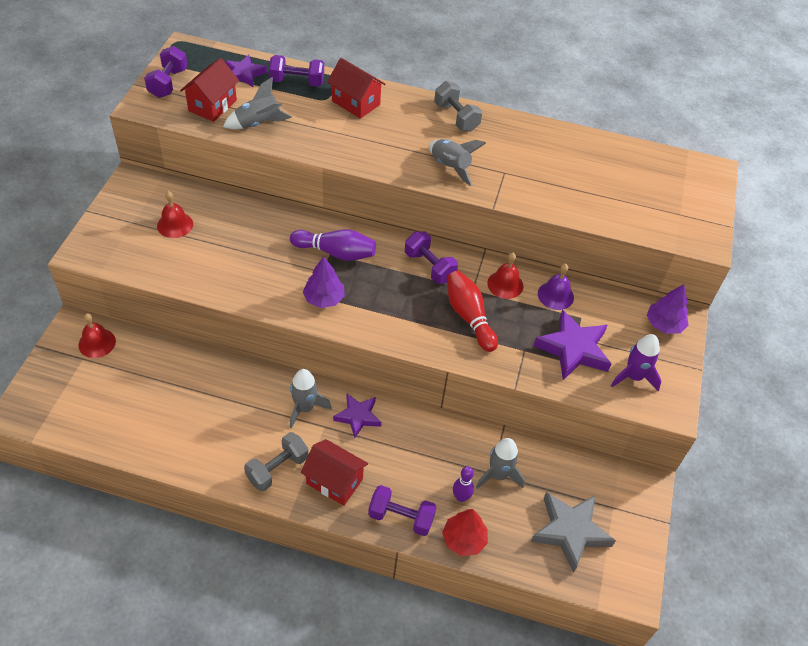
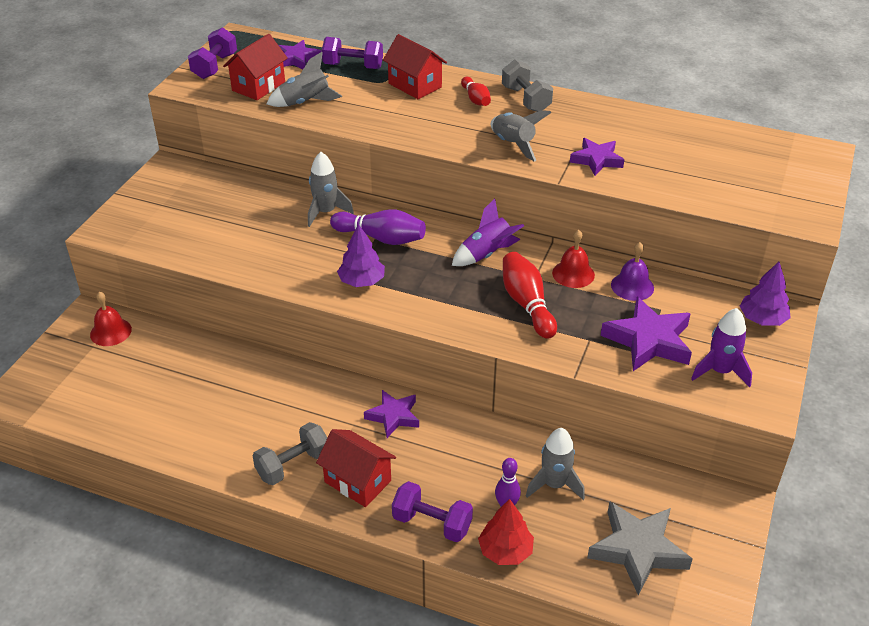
camera: 10 degrees right, 10 degrees down
(175, 225) = (207, 208): red bell -> none
(305, 408) = (333, 405): grey rocket -> grey rocket (326, 212)
(412, 117) = (476, 99): none -> red bowling pin
(429, 267) = (486, 254): purple dumbbell -> purple rocket
(524, 182) = (596, 160): none -> purple star

